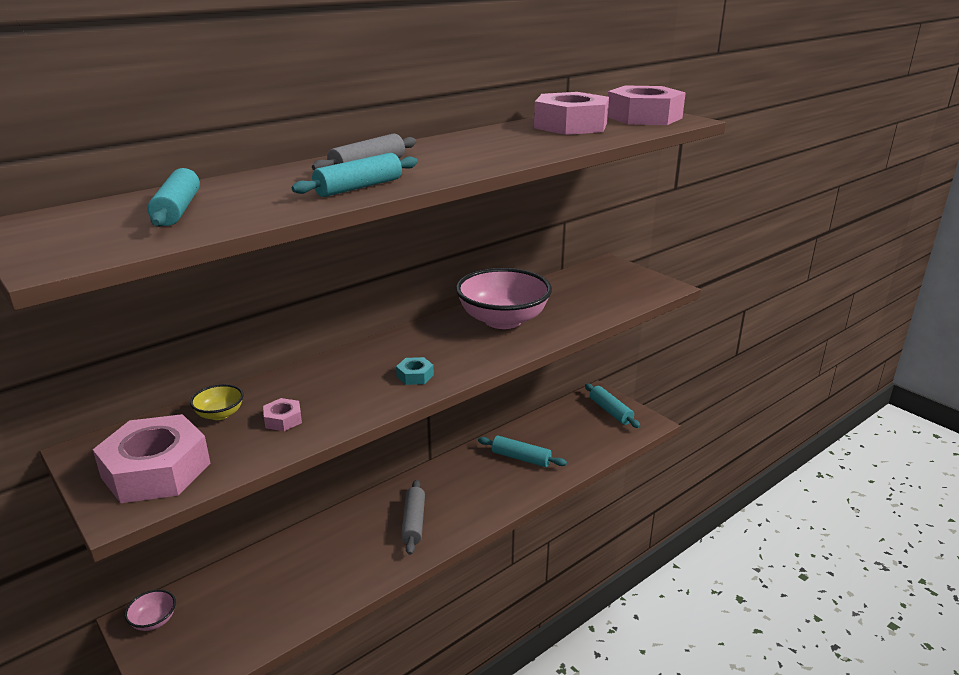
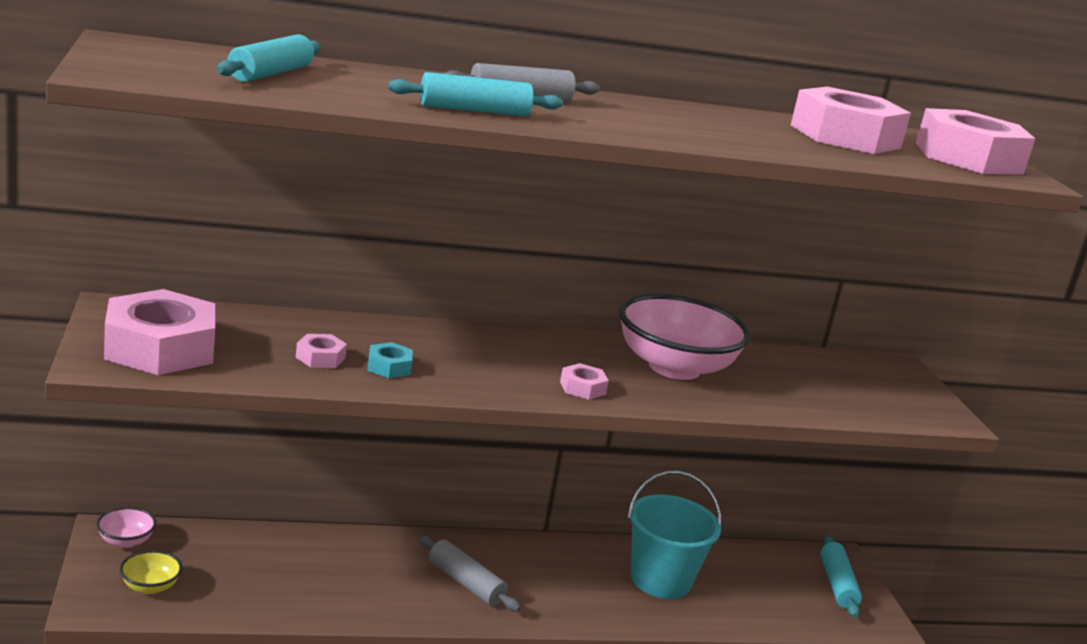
camera: 25 degrees right, 5 degrees down
(220, 414) = (265, 328): yellow bowl -> yellow bowl (150, 586)
(413, 522) = (466, 583): grey rolling pin -> grey rolling pin turned 75 degrees counterclockwise
(415, 376) = (503, 377): turquoise nut -> turquoise nut (389, 367)
(469, 360) = (582, 388): none -> pink nut
(521, 458) = (660, 580): turquoise rolling pin -> turquoise bucket

